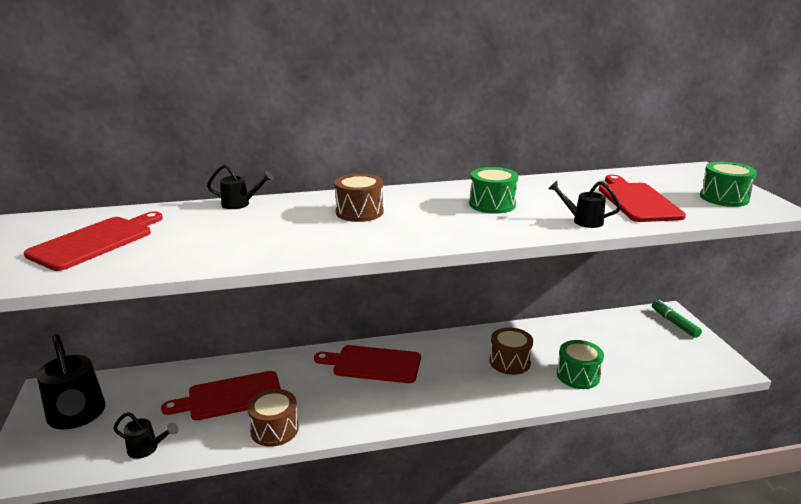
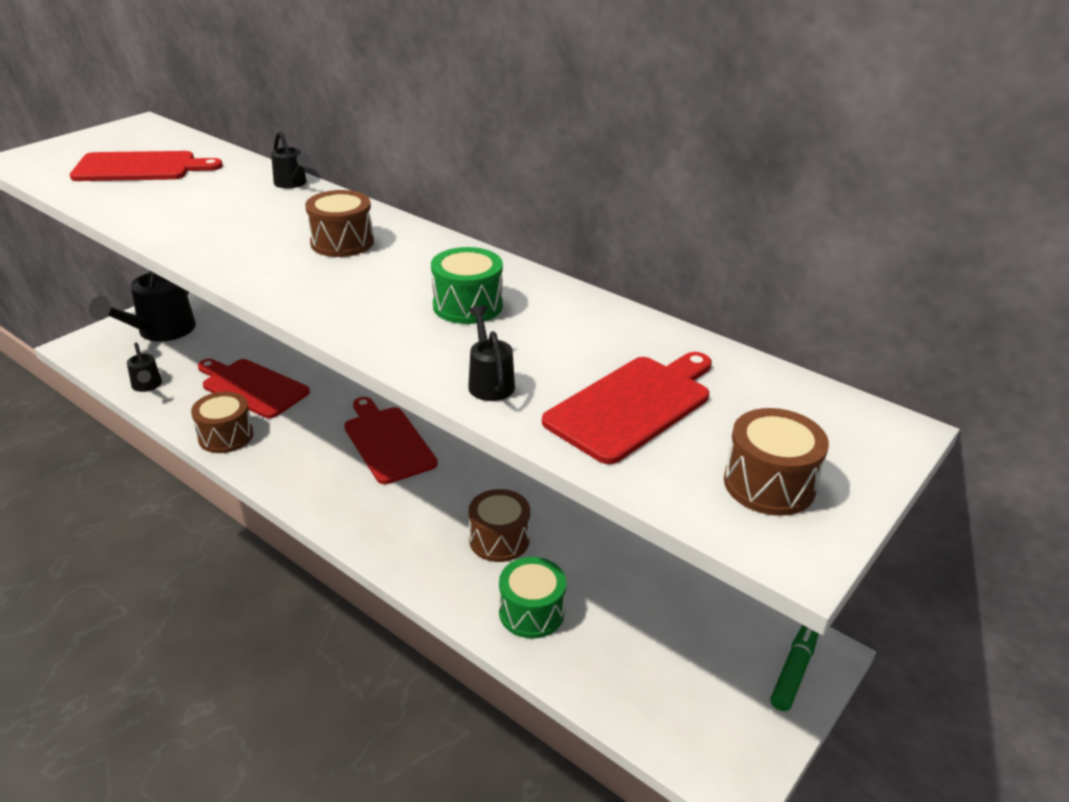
camera: 50 degrees right, 10 degrees up
(724, 198) = (769, 484): green drum -> brown drum

